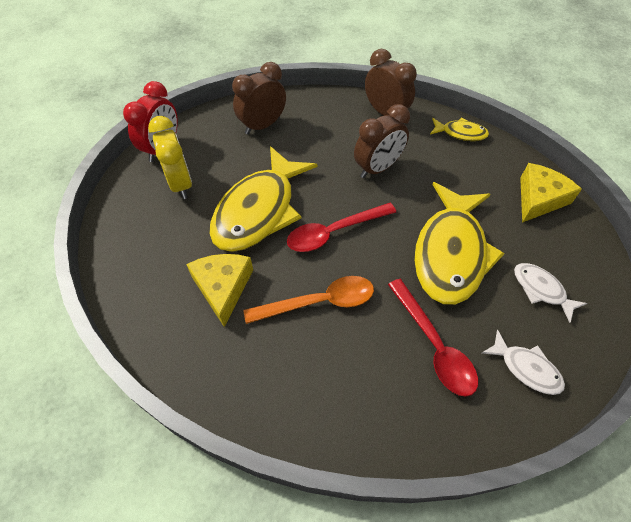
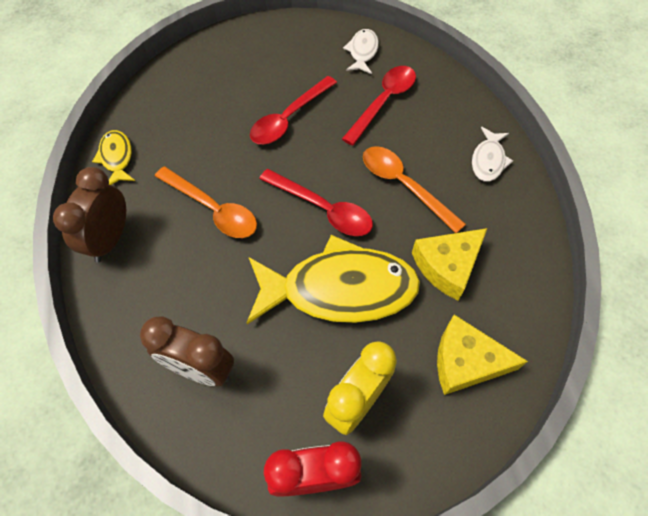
camera: 120 degrees left, 5 degrees up
(377, 168) = (213, 209): brown clock -> orange spoon
(450, 253) = (289, 118): yellow fish -> red spoon
(539, 199) = (186, 79): yellow cheese -> yellow cheese (466, 361)
(541, 290) = (289, 58): white fish -> white fish (488, 160)

